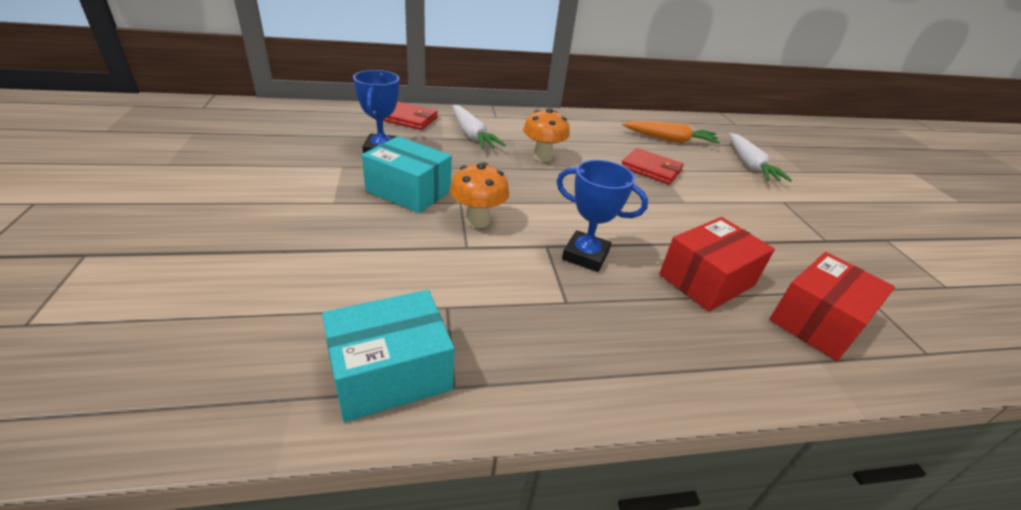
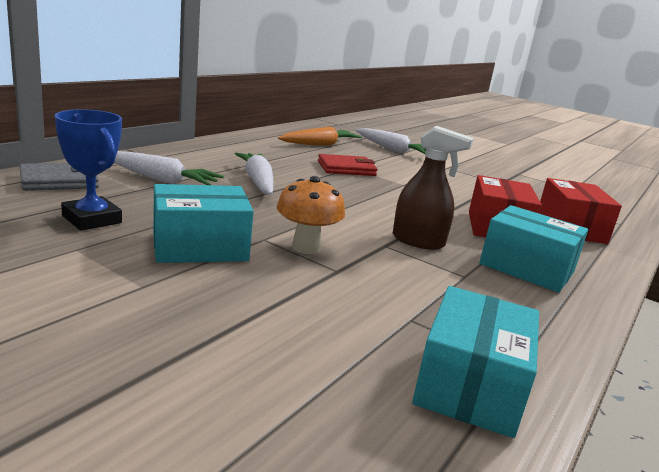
camera: 45 degrees left, 15 degrees down
(408, 119) = (59, 181): red wallet -> grey wallet
(542, 157) = (258, 181): orange mushroom -> white carrot
(585, 255) = (418, 241): blue trophy -> brown spray bottle
(651, 328) = (526, 268): none -> turquoise box

